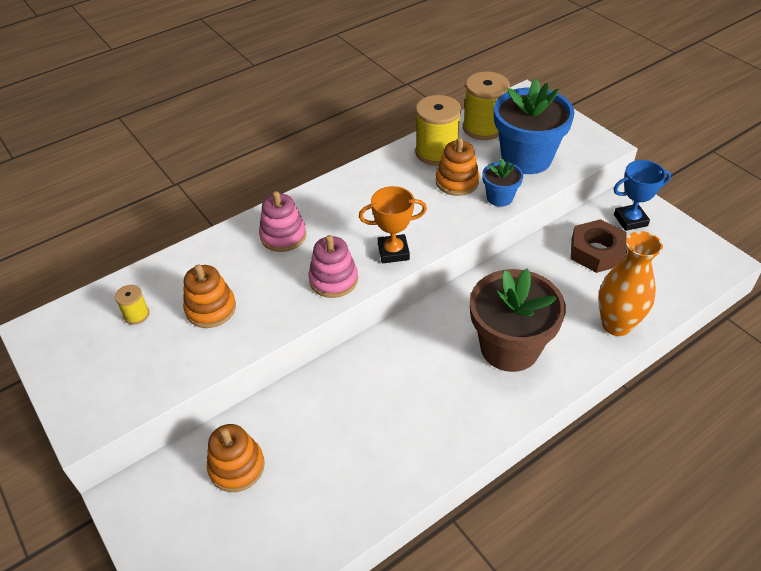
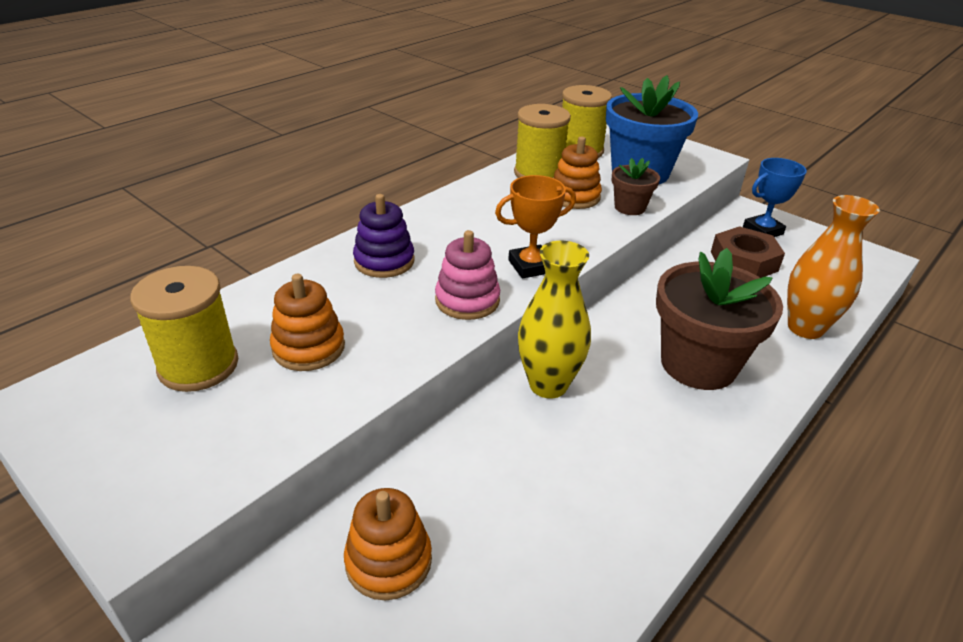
camera: 15 degrees left, 10 degrees down
(136, 315) = (198, 366): yellow spool -> yellow spool, size x2.07
(283, 236) = (384, 261): pink stacking toy -> purple stacking toy
(386, 351) = (548, 385): none -> yellow vase
(499, 197) = (630, 207): blue flower pot -> brown flower pot

